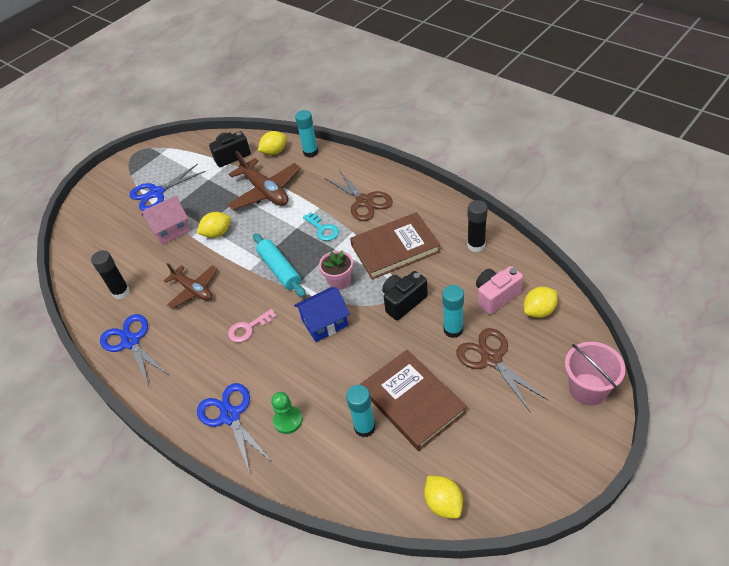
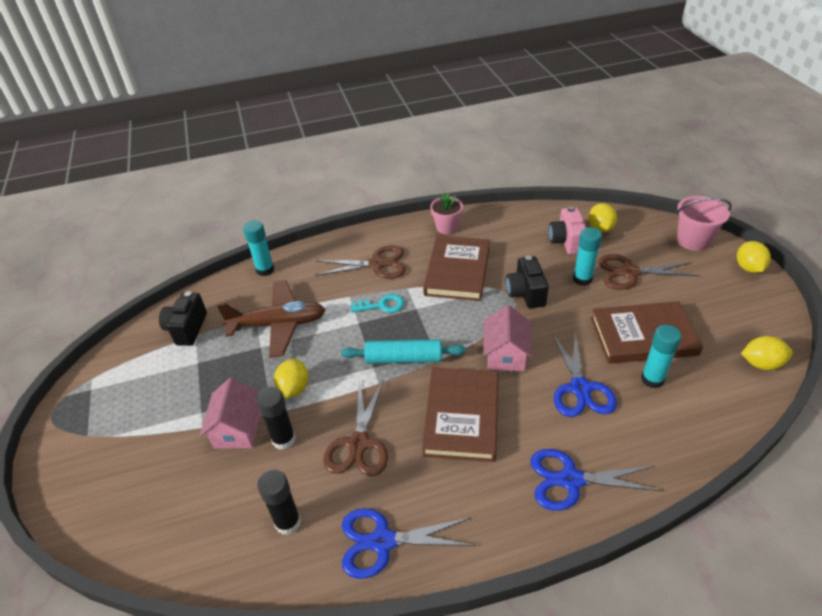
camera: 60 degrees left, 5 degrees down
(156, 193) = (156, 419): blue scissors -> blue scissors (580, 388)
(193, 290) = (359, 444): brown plane -> brown scissors
(248, 328) = (461, 416): pink key -> brown book
(274, 152) = (228, 294): yellow lemon -> yellow lemon (748, 268)
(288, 420) = (608, 433): green pawn -> none
(325, 323) = (506, 354): blue house -> pink house
(339, 281) = (462, 322): pink flower pot -> pink flower pot (447, 227)
(476, 245) = (501, 227): black glue stick -> black glue stick (284, 439)

